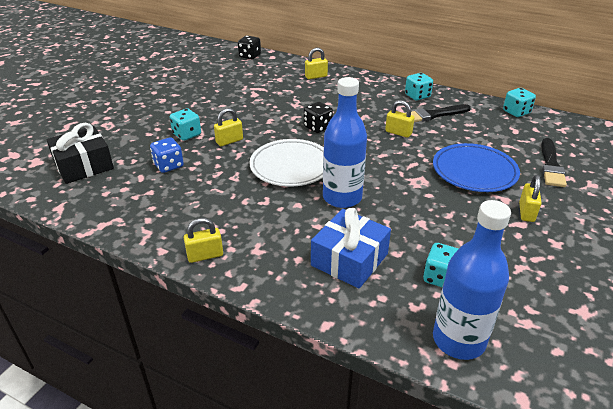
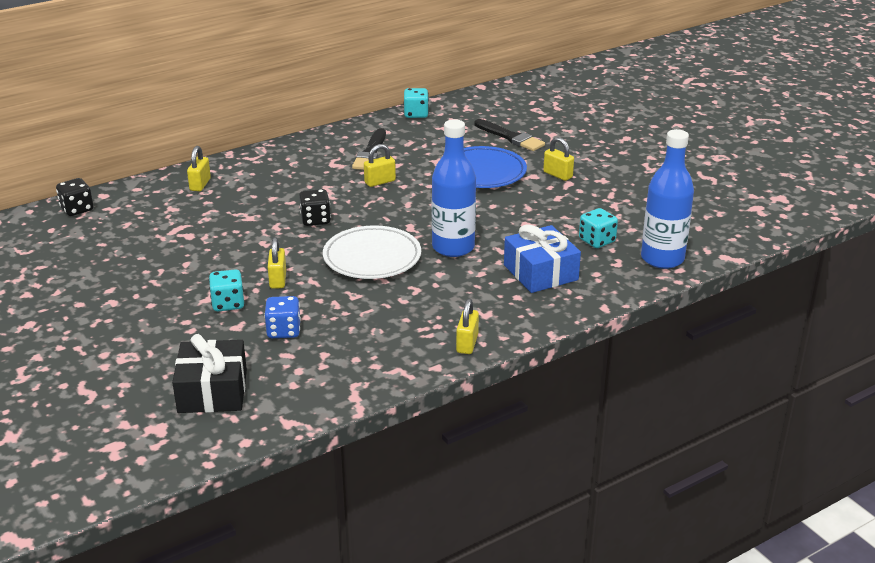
camera: 60 degrees left, 5 degrees down
(417, 96) = (324, 146): turquoise dice -> none

